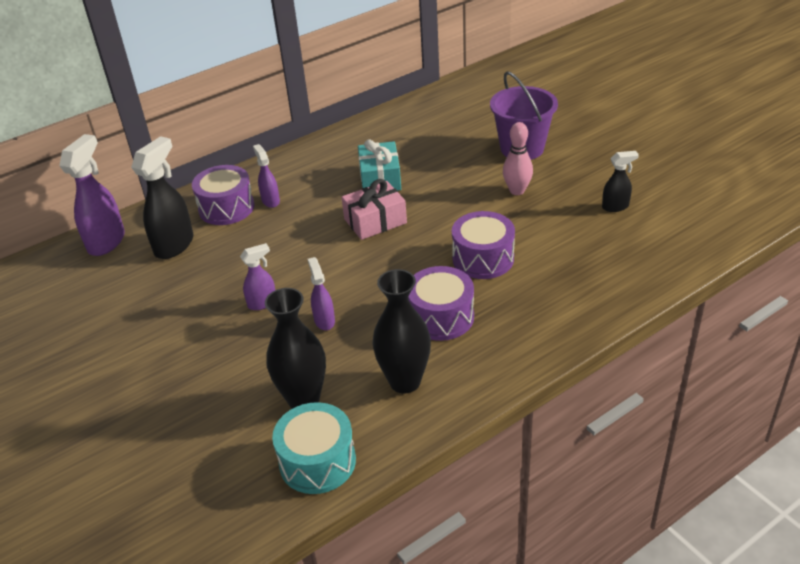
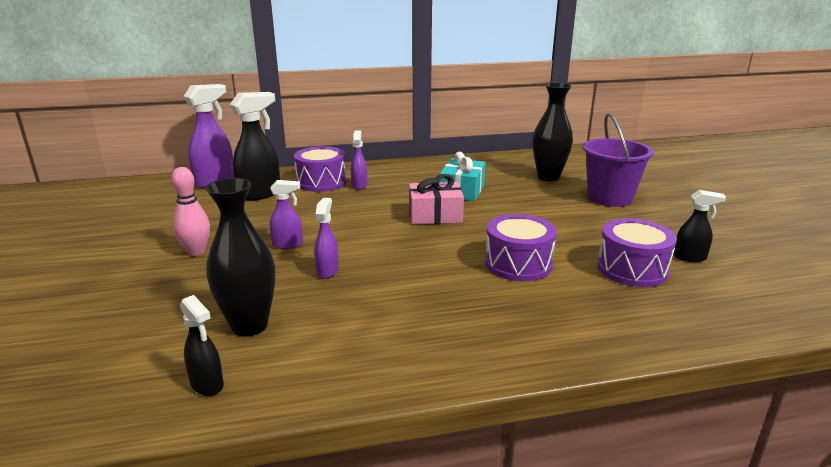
camera: 20 degrees right, 15 degrees down
(317, 461) = (207, 385): turquoise drum -> black spray bottle
(405, 381) = (359, 341): black vase -> black vase (548, 177)
(441, 317) = (441, 298): purple drum -> purple drum (632, 269)
(517, 191) = (586, 224): pink bowling pin -> pink bowling pin (196, 251)

